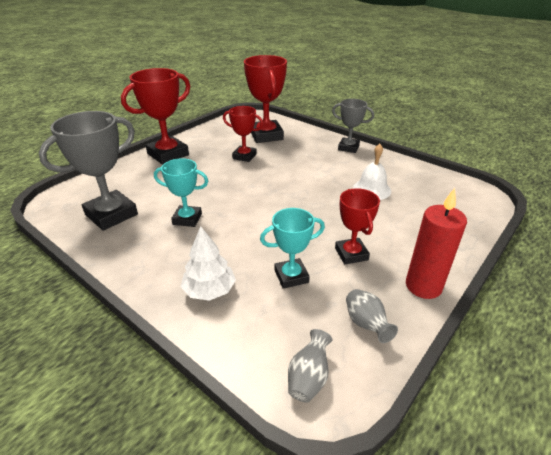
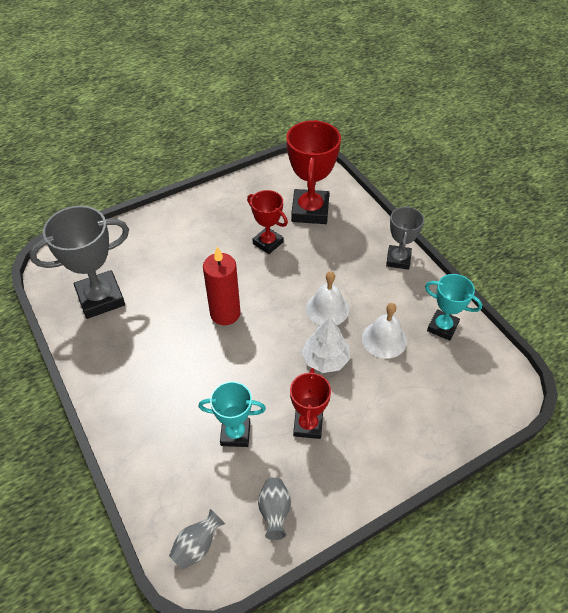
camera: 20 degrees right, 15 degrees up
(168, 154) = (186, 217): red trophy -> none
(187, 219) = (169, 326): turquoise trophy -> turquoise trophy (442, 327)
(209, 290) = (155, 425): white tree -> white tree (325, 359)
(316, 182) = (327, 309): none -> white bell
(348, 147) = (398, 259): grey trophy -> grey trophy turned 60 degrees clockwise
(423, 286) = (355, 489): red candle -> red candle (225, 313)

